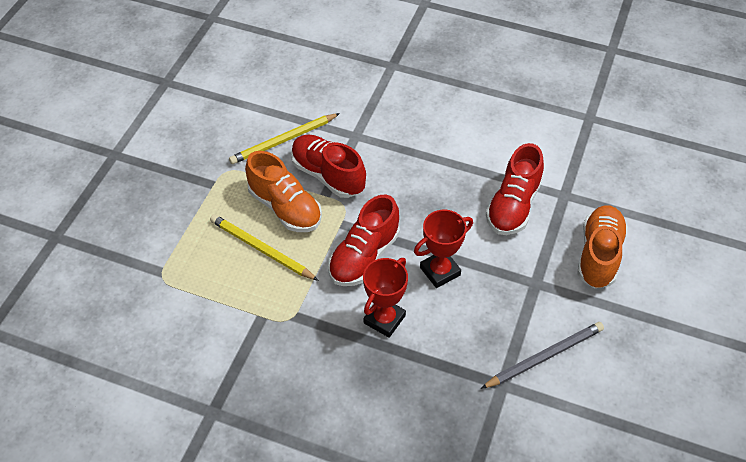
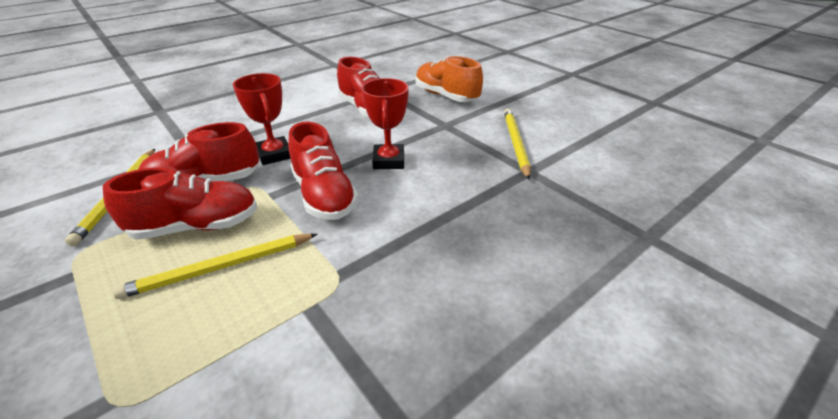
camera: 60 degrees left, 15 degrees down
(285, 208) = (196, 226): orange shoe -> red shoe
(384, 319) = (407, 210): red trophy -> red trophy (274, 154)
(544, 356) = (515, 143): grey pencil -> yellow pencil

